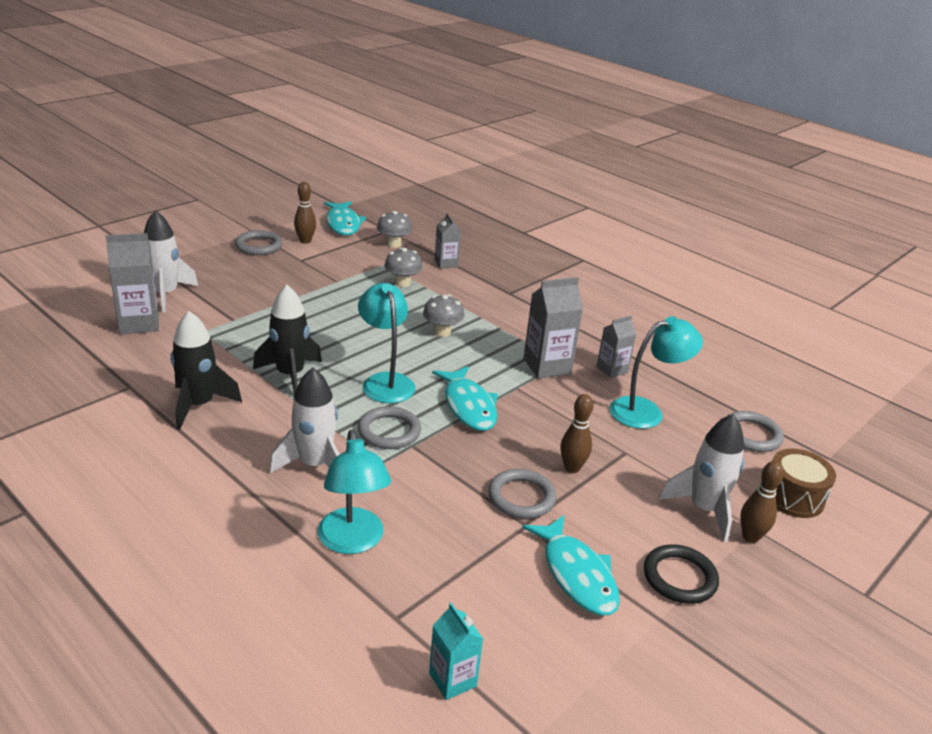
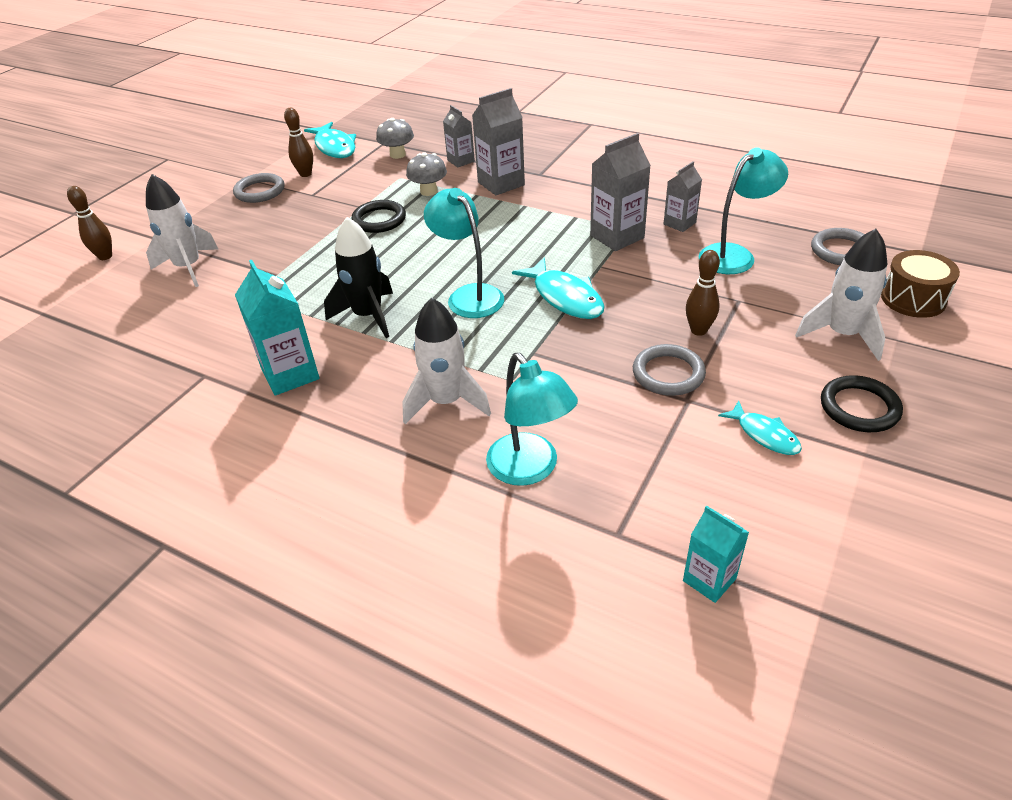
camera: 10 degrees left, 10 degrees up
(139, 323) = (177, 305): grey carton -> grey carton (501, 184)
(199, 405) = (290, 374): black rocket -> turquoise carton
(345, 296) = (379, 220): none -> black ring
(389, 431) = (501, 345): grey ring -> none
(442, 332) = (496, 230): grey mushroom -> none
(576, 574) = (764, 435): turquoise fish -> turquoise fish, size x0.61
(750, 537) = (898, 348): brown bowling pin -> brown bowling pin (105, 256)

